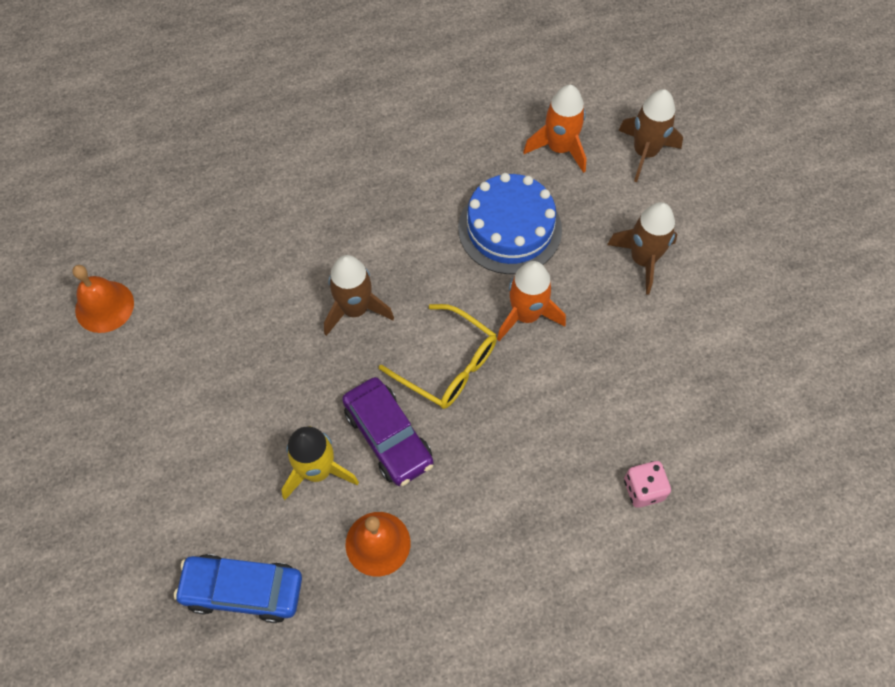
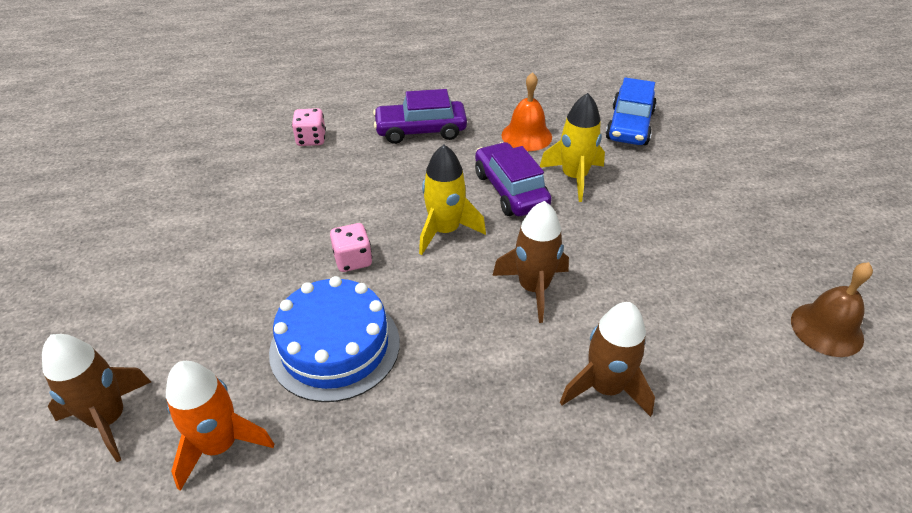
camera: 170 degrees left, 20 degrees down
(104, 306) = (827, 329): orange bell -> brown bell
(243, 590) = (629, 126): blue car -> blue car turned 90 degrees clockwise
(448, 365) = (445, 231): yellow glasses -> yellow rocket
(514, 531) = (420, 131): none -> purple car
(526, 315) = (353, 260): orange rocket -> pink dice
(643, 259) = (202, 293): brown rocket -> brown rocket (605, 387)

